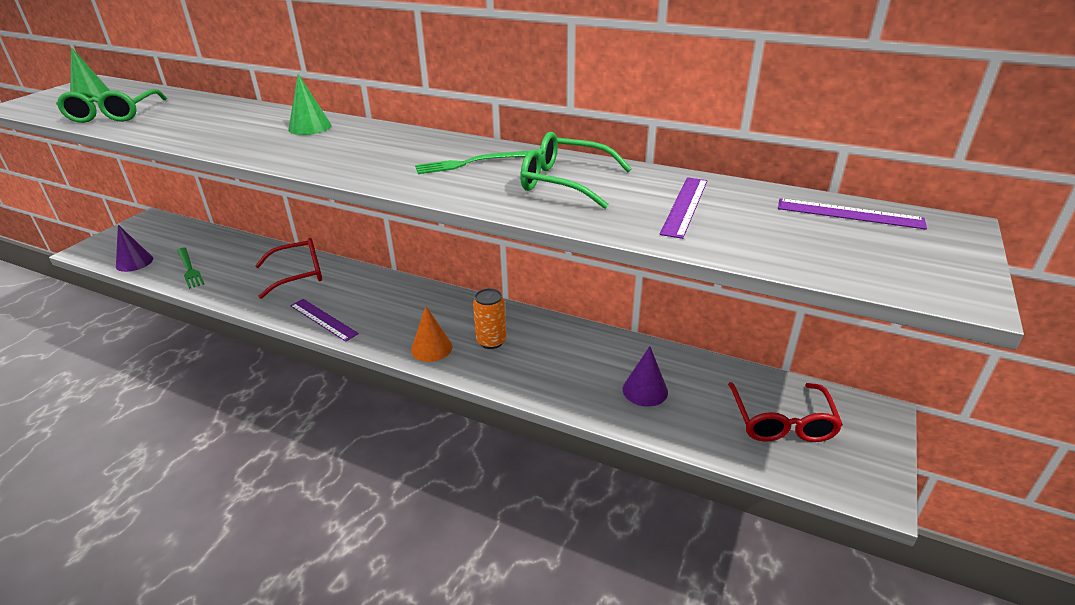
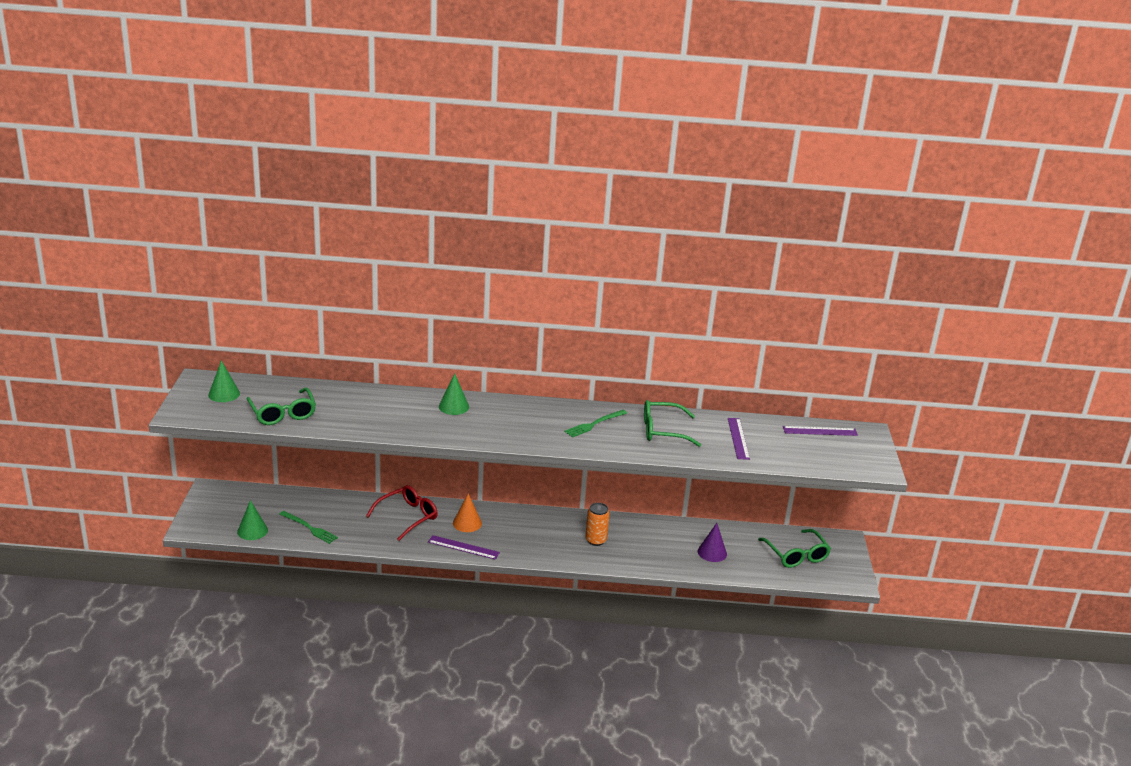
camera: 25 degrees left, 5 degrees down
(134, 262) = (252, 531): purple cone -> green cone
(431, 348) = (559, 552): orange cone -> orange cone (467, 523)
(782, 422) = (796, 555): red glasses -> green glasses

